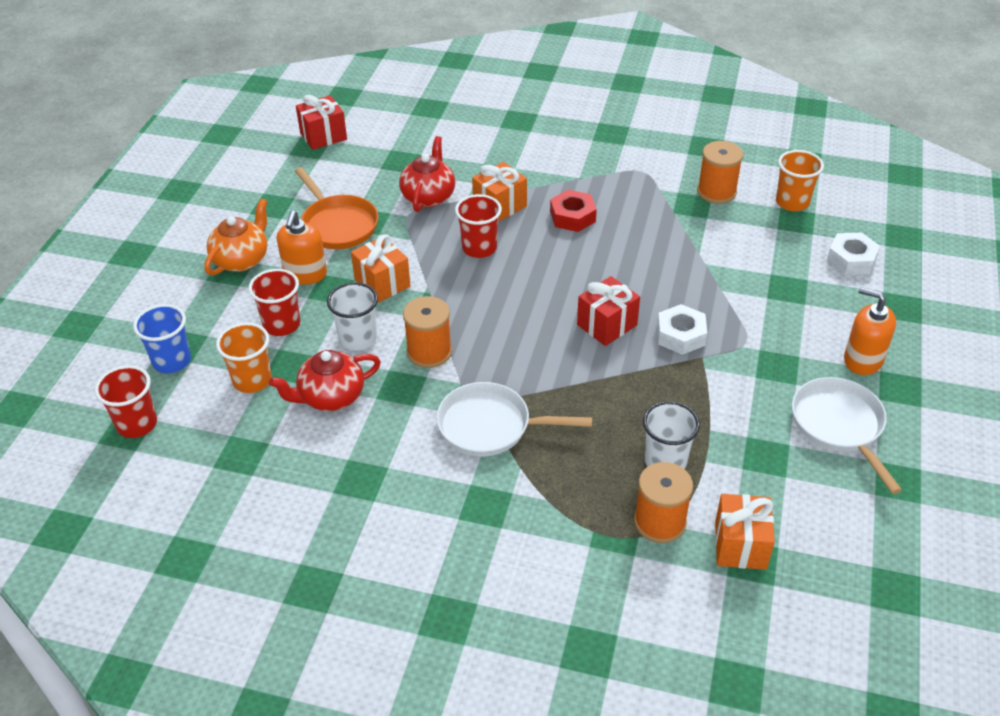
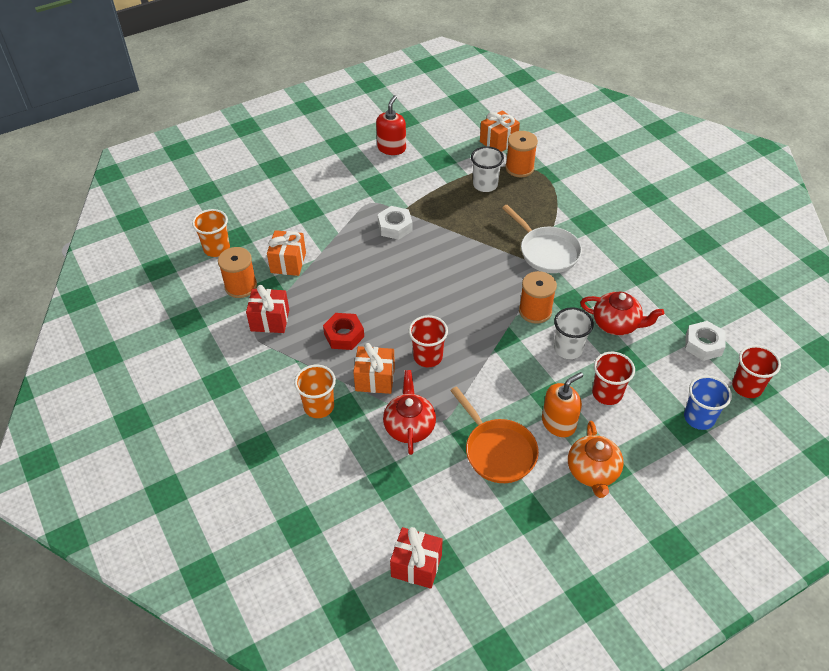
camera: 135 degrees left, 5 degrees up
(242, 259) = (593, 472): orange teapot -> orange teapot turned 75 degrees counterclockwise
(252, 380) = (655, 367): orange cup -> orange cup (319, 406)
(337, 225) = (497, 451): orange pan -> orange pan turned 135 degrees clockwise
(382, 283) = (515, 377): orange gift -> orange gift (288, 263)
(428, 196) = (409, 426): red teapot -> red teapot turned 120 degrees clockwise
(607, 325) = (422, 257): red gift -> red gift (270, 320)
(839, 426) = (391, 148): white pan -> red soap dispenser
(851, 259) = (251, 200): white nut -> white nut (703, 344)
(863, 360) = (335, 161): orange soap dispenser -> none

